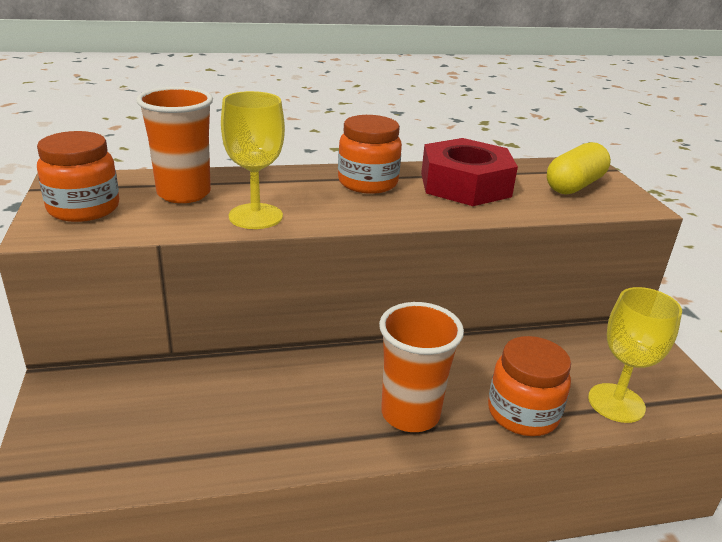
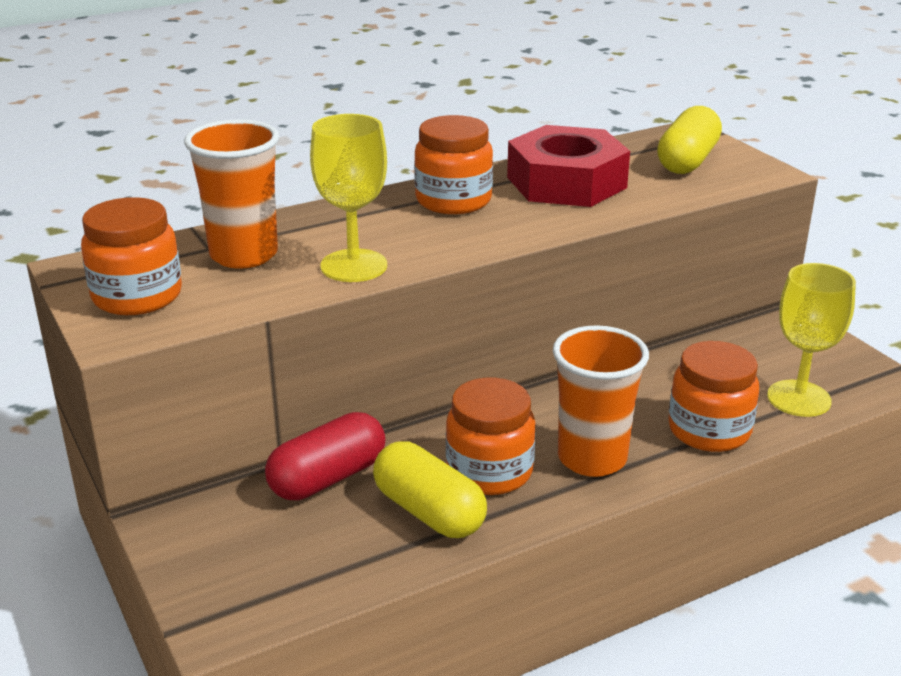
camera: 15 degrees left, 0 degrees up
(195, 379) = (327, 478): none -> red capsule
(253, 427) = (429, 512): none -> yellow capsule
(321, 404) = (489, 471): none -> orange jar

